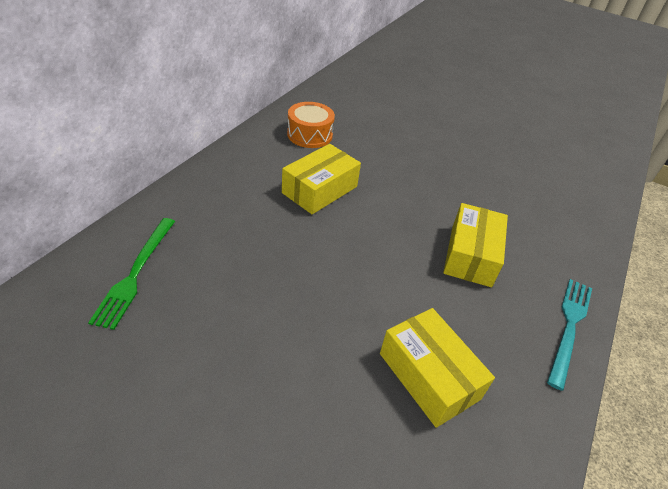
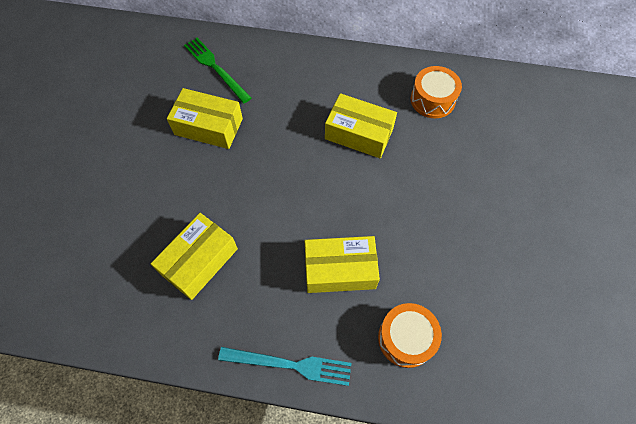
camera: 75 degrees right, 20 degrees up
(135, 273) = (215, 68): green fork -> green fork turned 60 degrees clockwise
(228, 308) = (208, 126): none -> yellow box
(547, 236) = (406, 338): none -> orange drum

